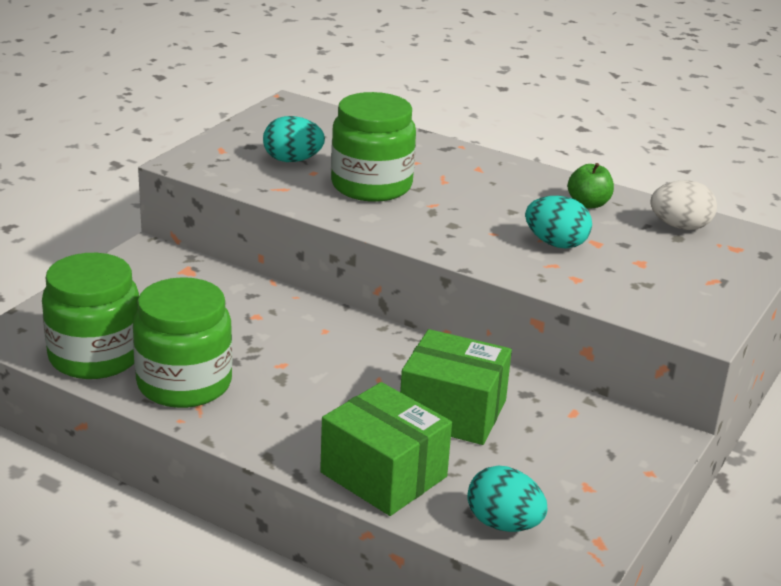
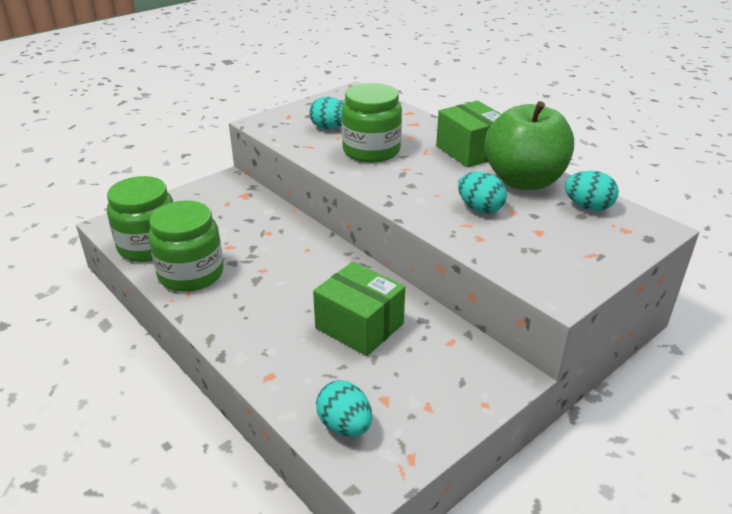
camera: 20 degrees right, 5 degrees up
(383, 474) = (280, 366): green box -> green box (471, 151)
(588, 204) = (524, 181): green apple -> green apple, size x2.46
(680, 226) = (588, 207): white egg -> turquoise egg

